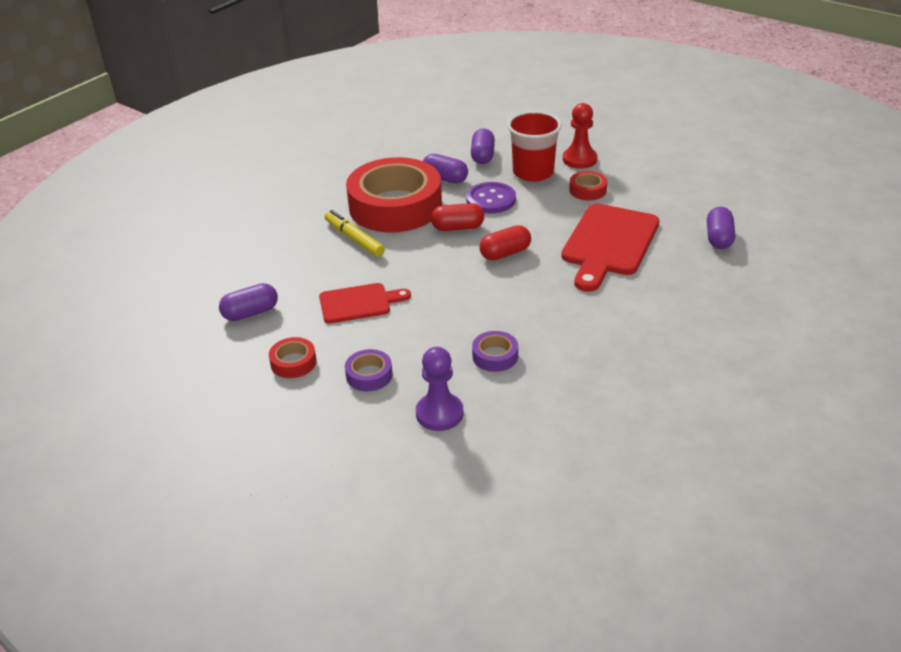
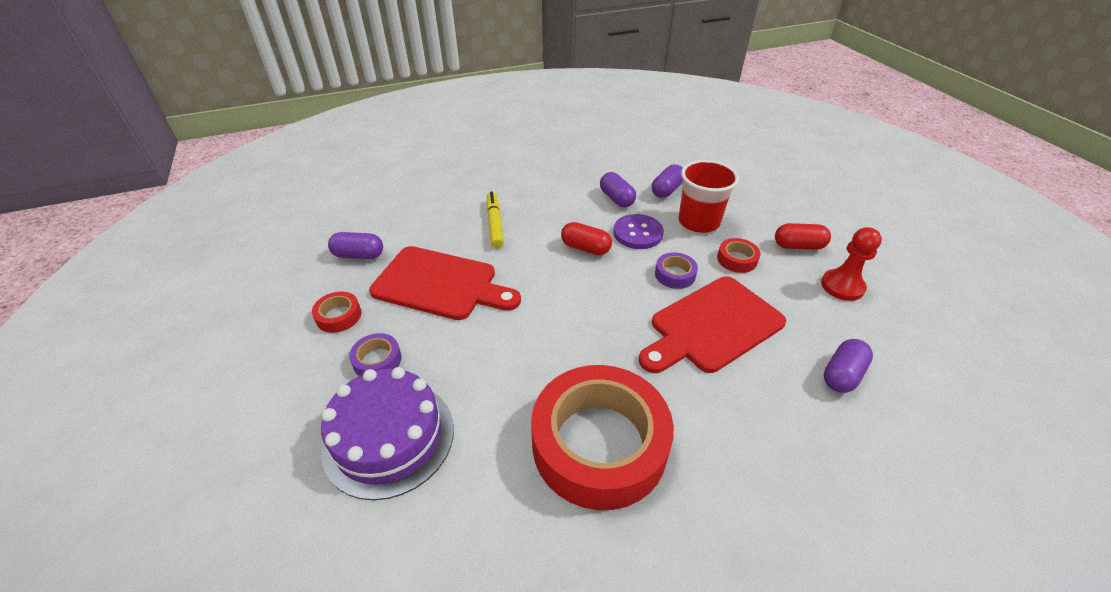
camera: 30 degrees right, 5 degrees up
(359, 303) = (440, 284): red cutting board -> red cutting board, size x1.68
(395, 206) = (554, 208): red tape -> red tape (599, 444)
(439, 413) = (389, 437): purple pawn -> purple cake
(495, 356) = (495, 399): purple tape -> purple tape (675, 274)
(505, 253) = (603, 292): red capsule -> red capsule (798, 246)
(579, 159) = (754, 225): red pawn -> red pawn (842, 286)

